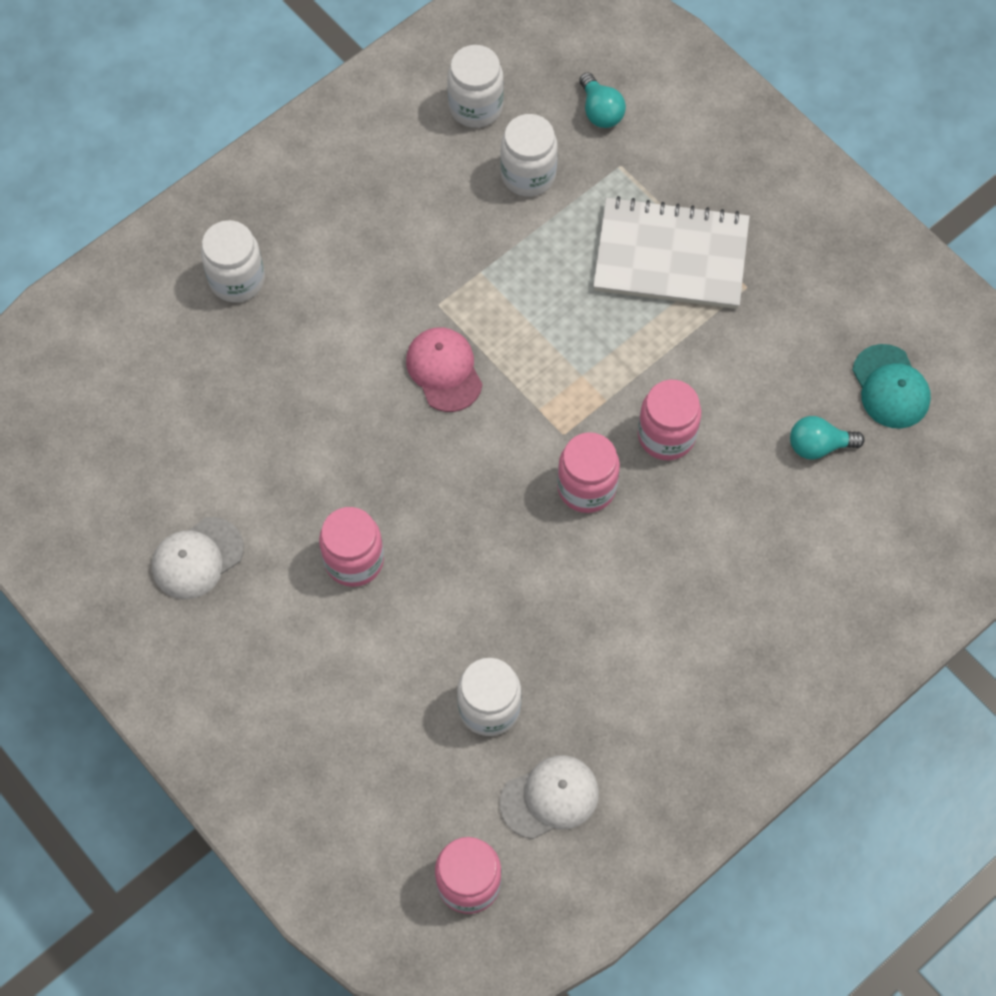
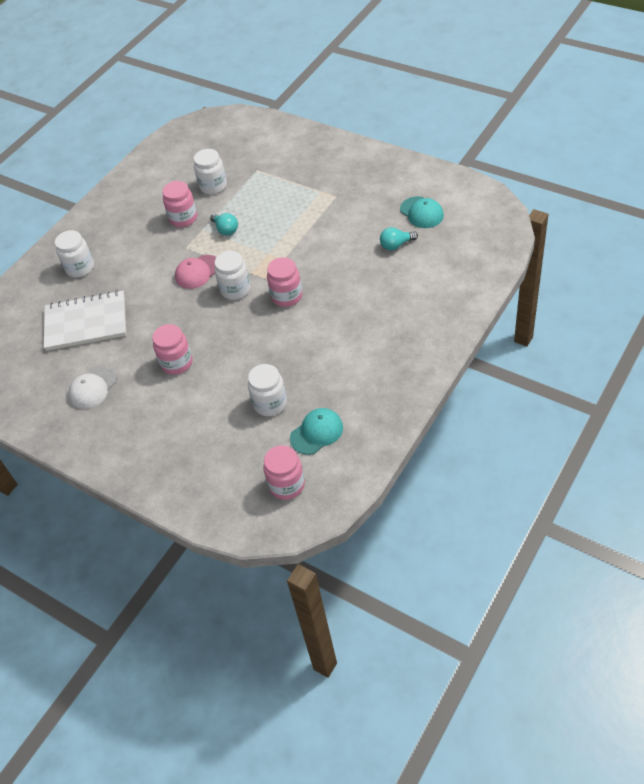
camera: 10 degrees left, 15 degrees down
(444, 370) = (197, 272): pink cap -> pink cap turned 90 degrees counterclockwise
(475, 107) = (178, 169): white jar -> white jar (235, 289)
(550, 797) = (317, 432): white cap -> turquoise cap
(600, 111) = (240, 153): turquoise light bulb -> turquoise light bulb (225, 230)
(666, 435) = (319, 264): pink jar -> pink jar (183, 218)
(671, 256) = (294, 196): white notebook -> white notebook (86, 323)

